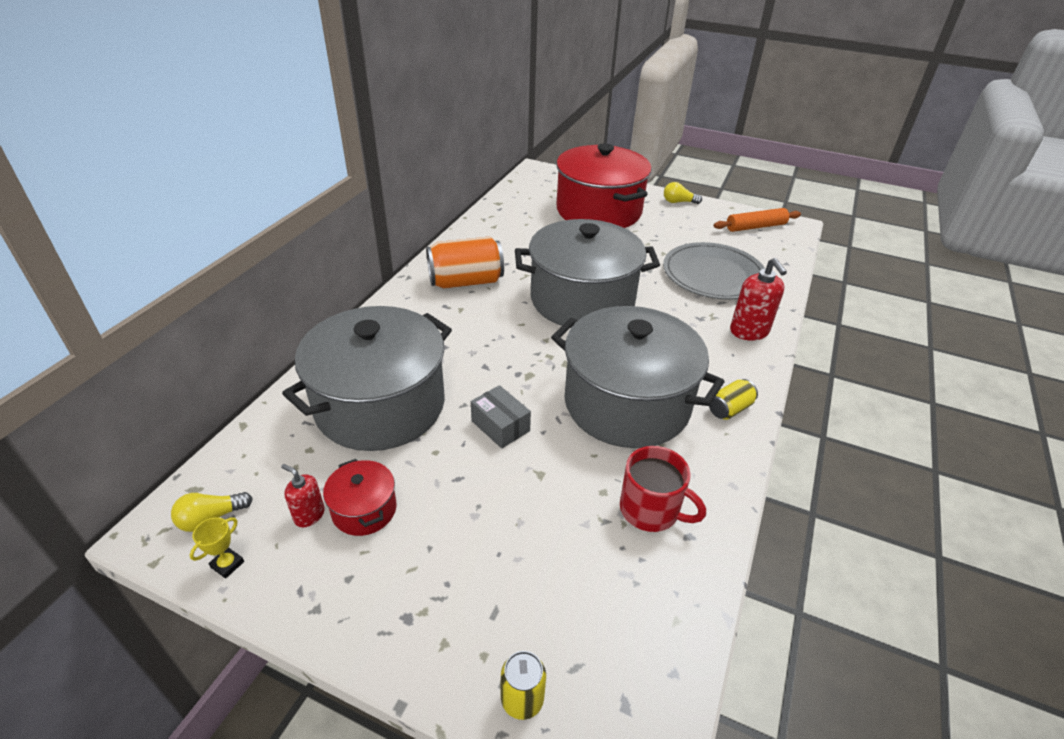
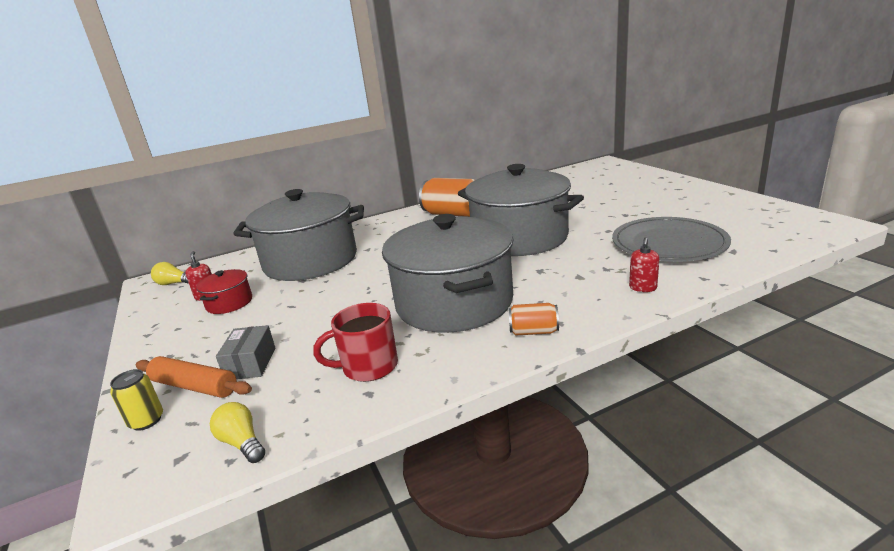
camera: 45 degrees right, 15 degrees down
(227, 564) = (151, 303): yellow trophy -> none
(500, 426) = (354, 289): grey box -> grey box (251, 363)
(599, 211) = (621, 190): red pot -> none
(650, 510) = (368, 366): red mug -> red mug turned 90 degrees clockwise
(678, 202) = (712, 192): yellow light bulb -> yellow light bulb (242, 443)
(729, 409) = (533, 331): yellow can -> orange can
(749, 331) = (643, 288): red soap dispenser -> red soap dispenser, size x0.58
(755, 227) = (778, 219): orange rolling pin -> orange rolling pin (194, 386)

